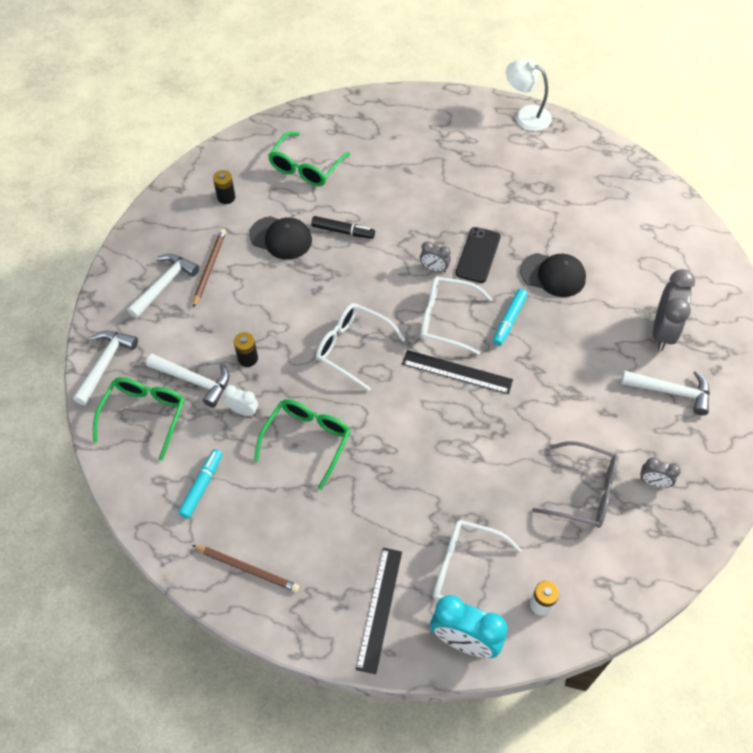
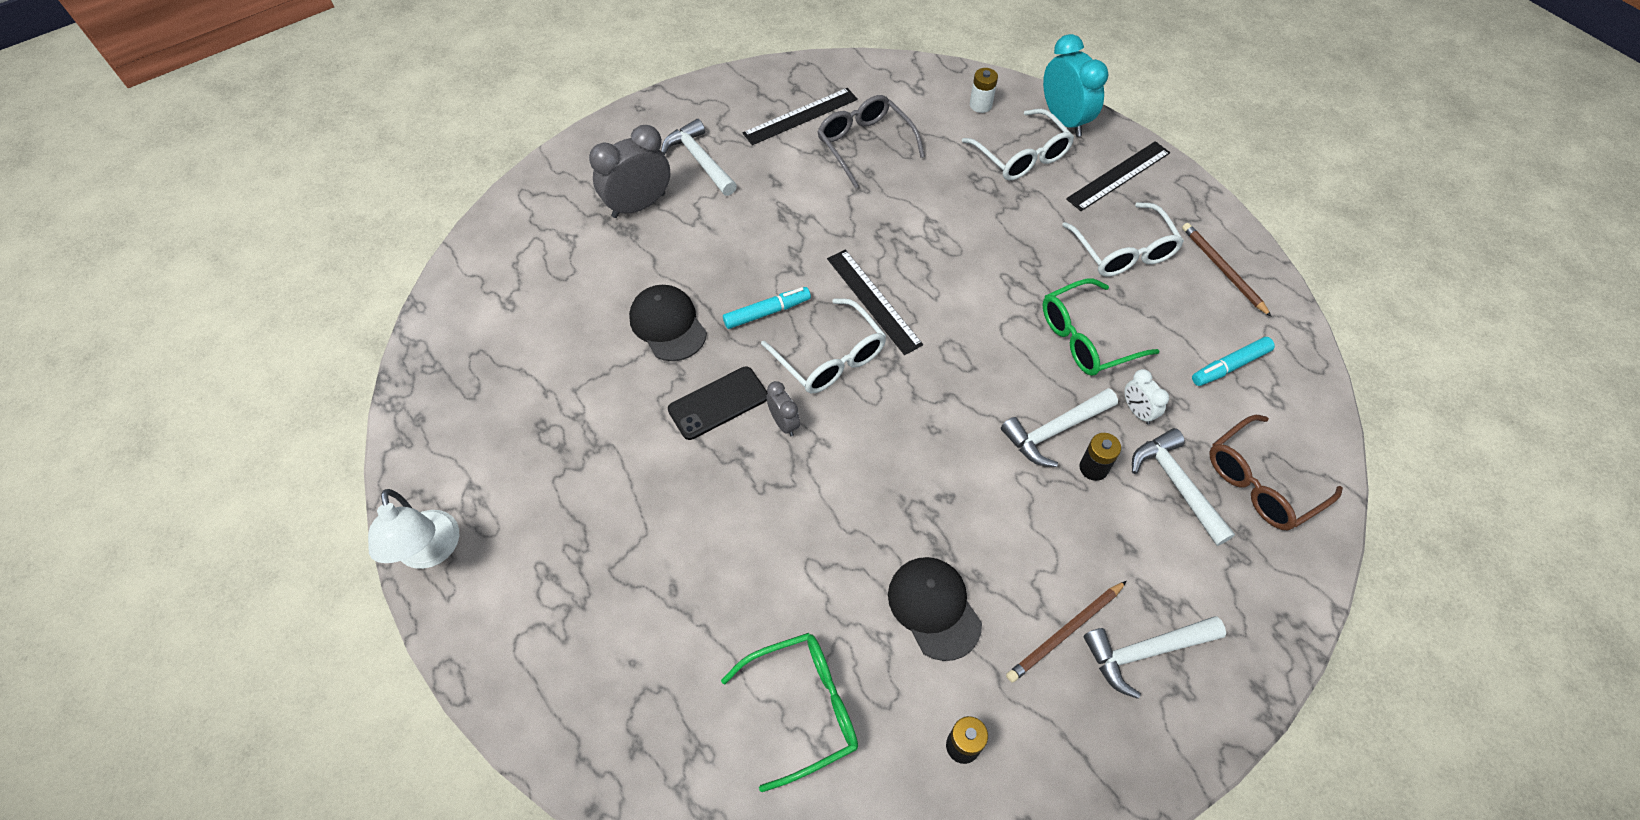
camera: 140 degrees left, 0 degrees up
(105, 364) = (1285, 585): white hammer -> white hammer (1054, 431)
(144, 415) = (1260, 483): green glasses -> brown glasses
(343, 231) = (844, 555): black marker -> none
(352, 347) = (961, 398): white glasses -> white glasses (1123, 251)
(653, 482) = (800, 116): grey clock -> black ruler

